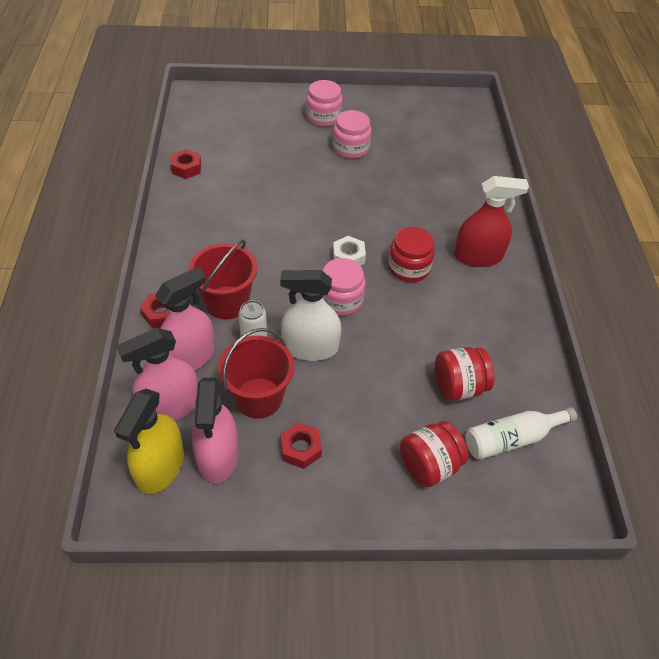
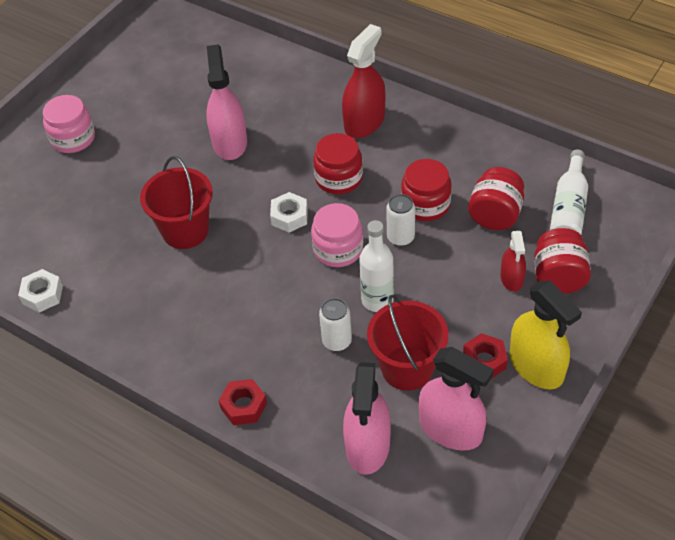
camera: 50 degrees left, 0 degrees up
(160, 467) = (433, 482): yellow spray bottle -> yellow spray bottle (536, 366)
(186, 168) = (42, 295): red nut -> white nut
(189, 357) = (318, 405): pink spray bottle -> pink spray bottle (229, 142)
(227, 302) = (271, 342): red bucket -> red bucket (185, 231)
(310, 347) = (377, 300): white spray bottle -> white bottle
(351, 148) = (141, 140): pink jar -> none
(382, 333) = (400, 237): none -> white can
(400, 430) = (511, 278): none -> red spray bottle
(429, 334) = (425, 204): none -> red jar

